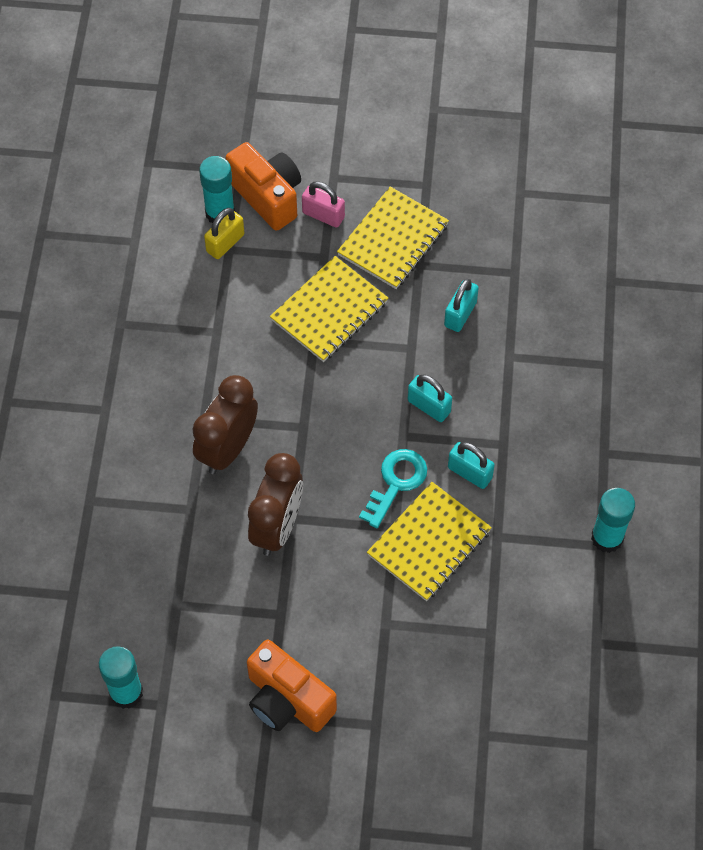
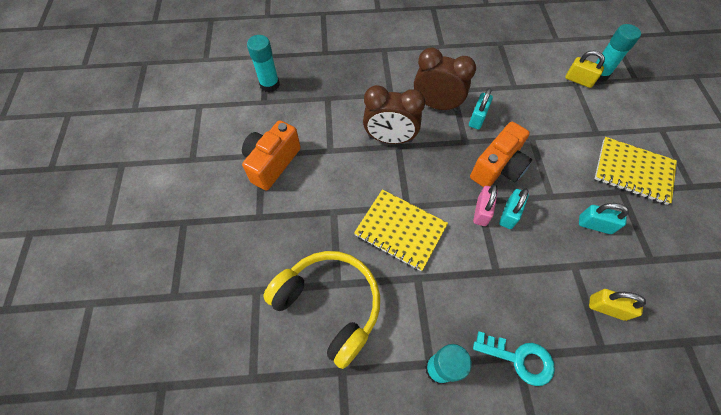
camera: 80 degrees right, 0 degrees up
(267, 196) = (625, 96): orange camera -> orange camera (498, 168)
(323, 215) = (629, 127): pink padlock -> pink padlock (481, 211)
(329, 311) = (557, 142): yellow notebook -> none
(396, 482) = (441, 202): turquoise key -> turquoise key (519, 359)
(470, 472) = (464, 250): turquoise padlock -> turquoise padlock (477, 118)
(517, 646) = (329, 305): none -> yellow headphones
(564, 342) = (606, 308): none -> yellow padlock

